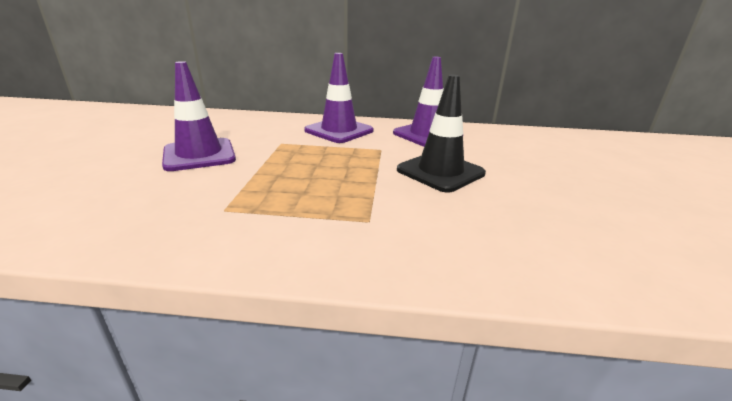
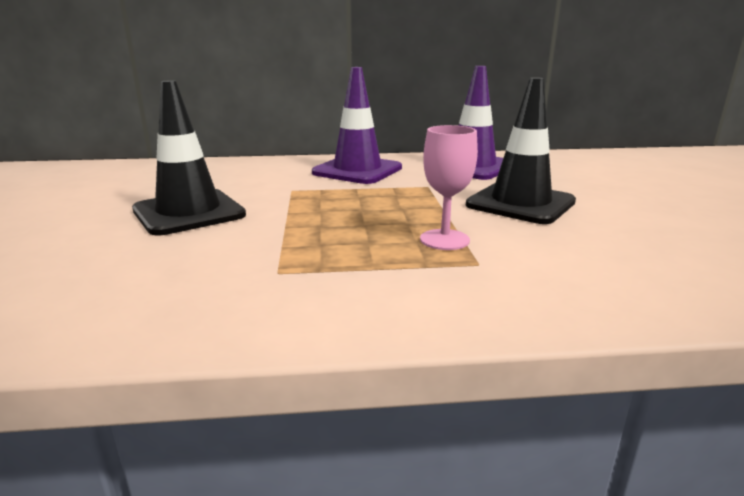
camera: 10 degrees left, 5 degrees down
(199, 155) = (189, 212): purple traffic cone -> black traffic cone
(358, 197) = (444, 240): none -> pink goblet

